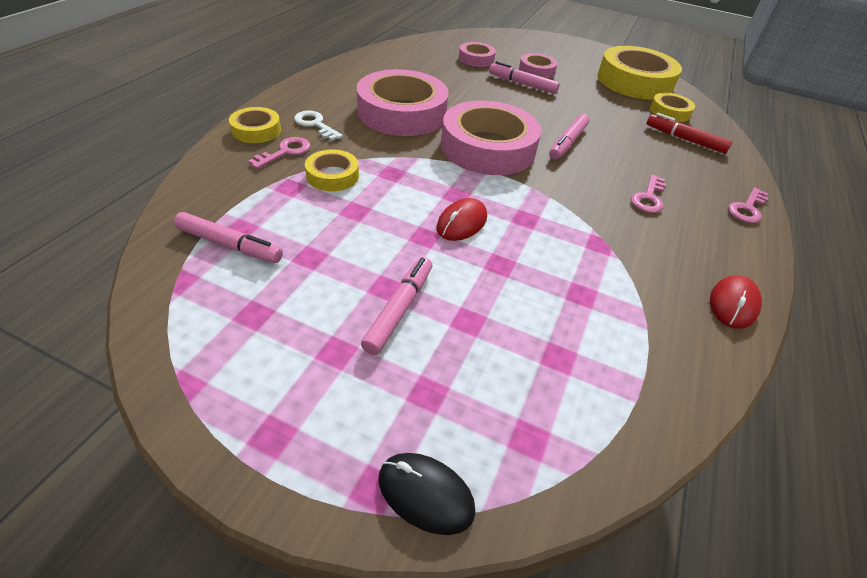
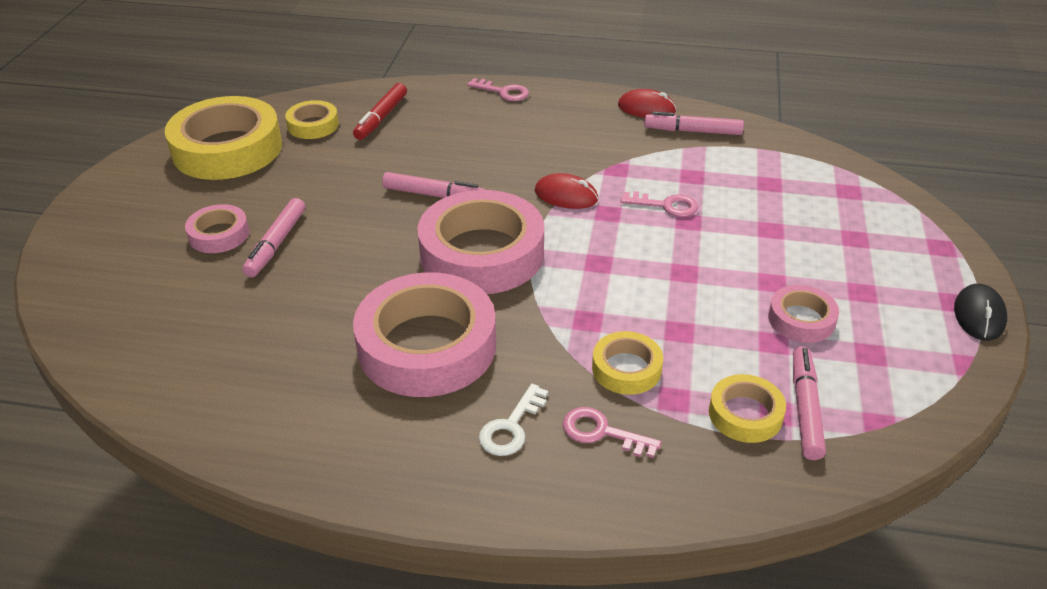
camera: 100 degrees left, 5 degrees down
(256, 130) = (565, 488): yellow tape -> yellow tape (745, 414)
(399, 309) = (790, 268): pink marker -> pink marker (693, 131)
(425, 494) = (924, 226): black mouse -> black mouse (979, 315)
(462, 223) = (644, 252): red mouse -> red mouse (566, 195)
(476, 59) = (191, 302): pink tape -> pink tape (801, 319)
(648, 198) = (520, 142): pink key -> pink key (666, 205)

